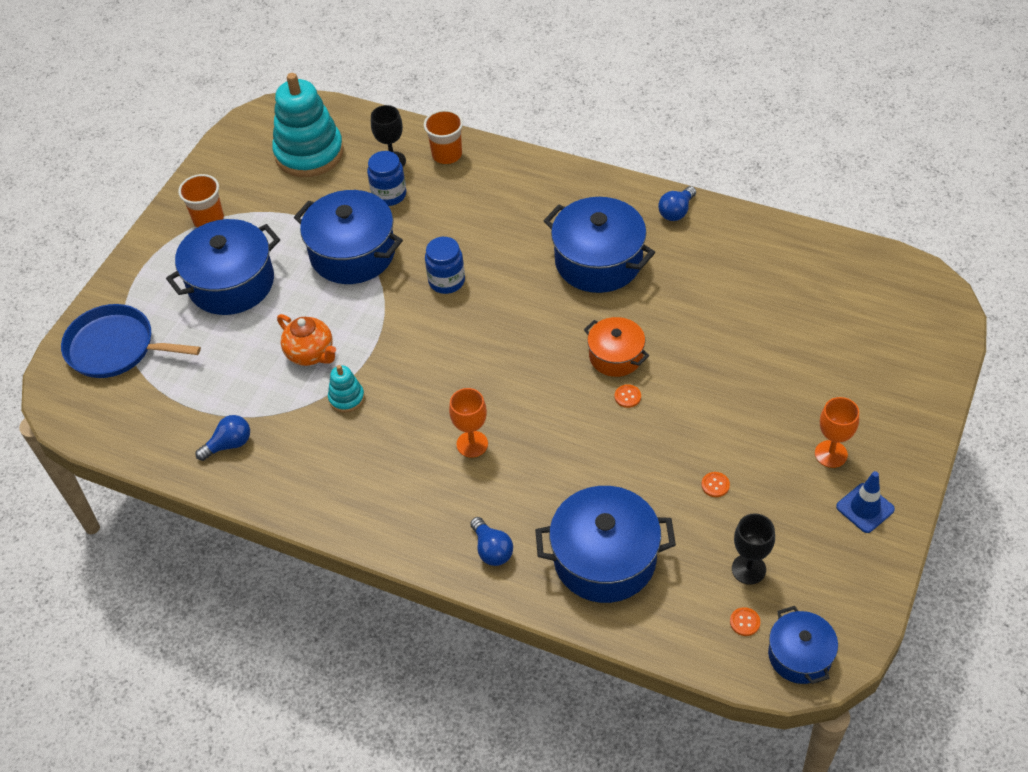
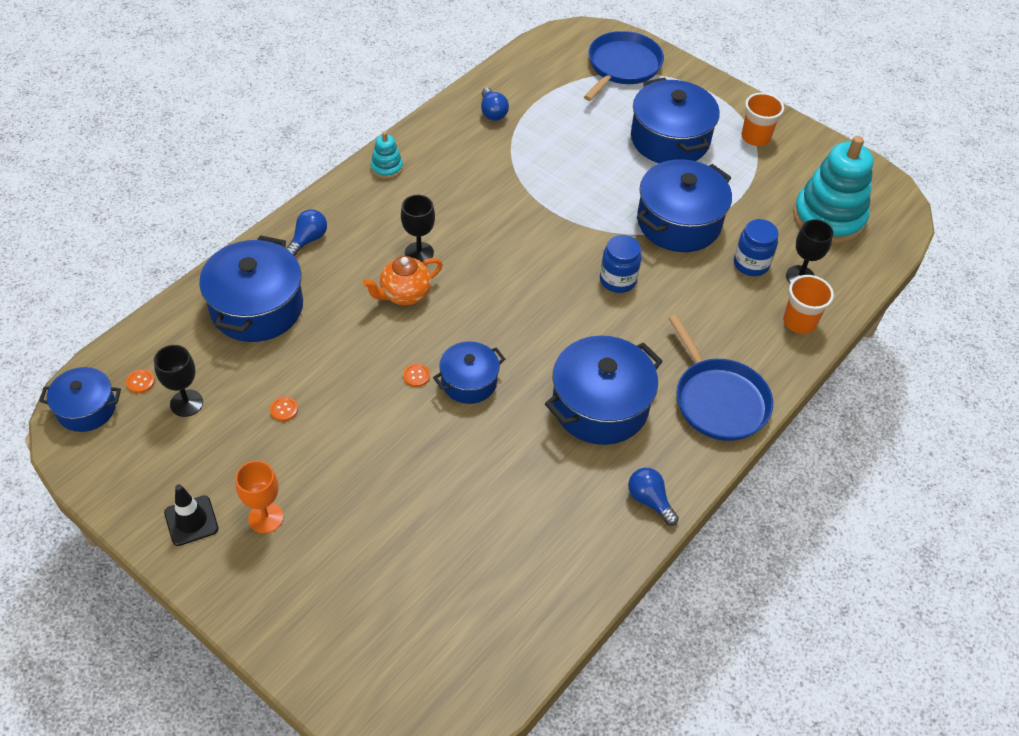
camera: 100 degrees right, 0 degrees up
(311, 354) = (566, 173): orange teapot -> orange teapot (404, 294)
(346, 398) = (507, 186): turquoise stacking toy -> turquoise stacking toy (386, 168)
(472, 444) = (419, 253): orange goblet -> black goblet
(492, 550) = (308, 240): blue light bulb -> blue light bulb turned 135 degrees clockwise
(556, 189) = (718, 400): none -> blue pan
(616, 356) = (469, 382): orange pot -> blue pot
(865, 508) = (191, 521): blue traffic cone -> black traffic cone

